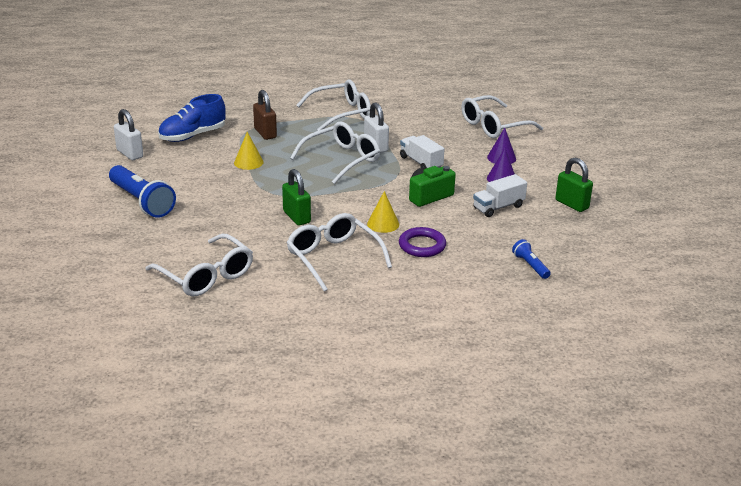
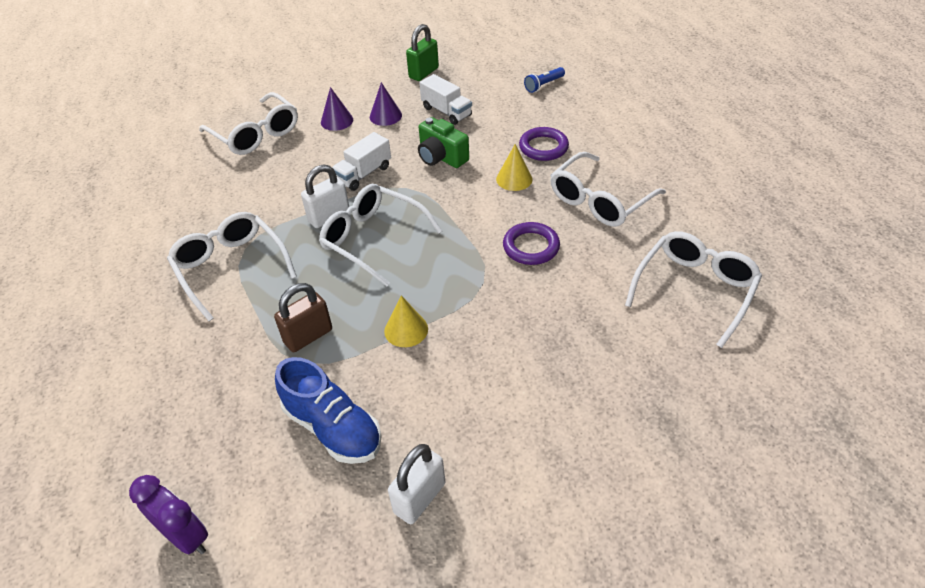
camera: 100 degrees left, 15 degrees up
(142, 201) = (564, 418): blue flashlight -> none
(160, 100) = (186, 536): none -> purple clock
(296, 217) = (531, 247): green padlock -> purple ring

